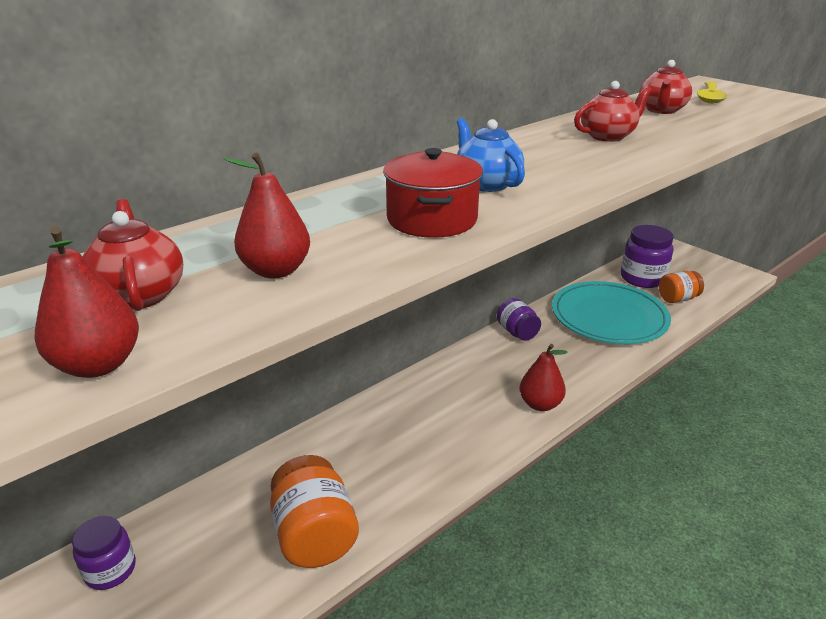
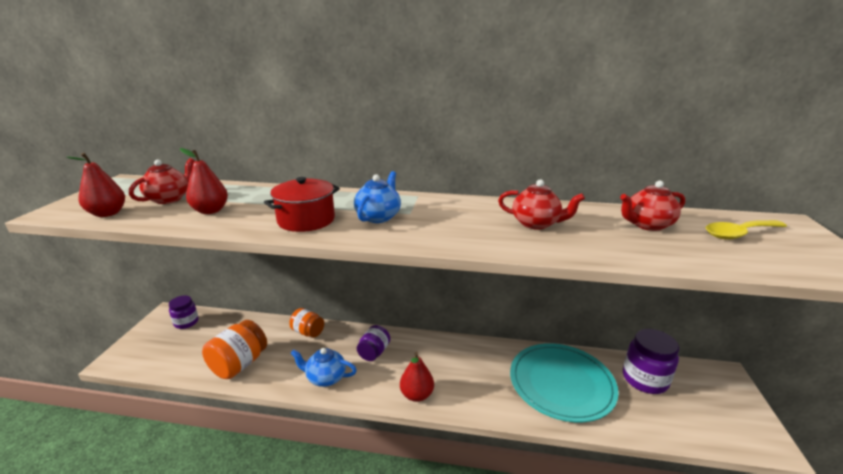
camera: 50 degrees right, 5 degrees down
(439, 460) = (325, 378): none -> blue teapot
(517, 332) = (480, 349): purple jar -> purple jar (374, 352)
(677, 299) = (648, 413): orange jar -> orange jar (308, 332)

